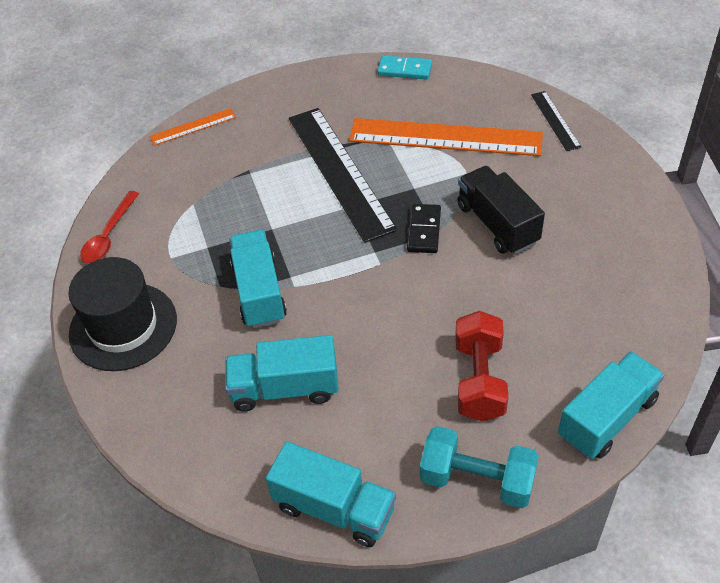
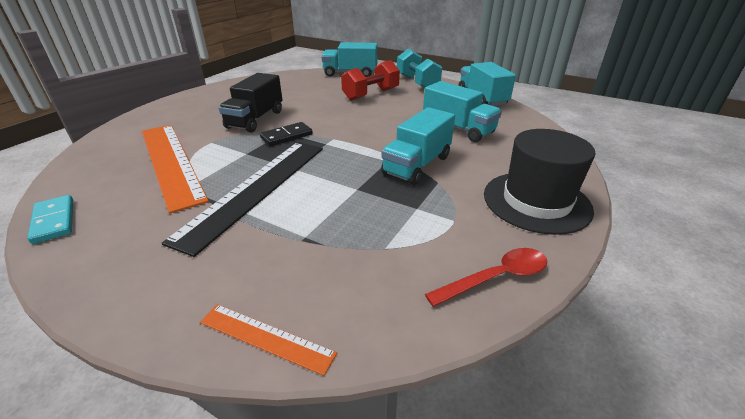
camera: 135 degrees left, 15 degrees down
(555, 120) = (122, 132): black ruler -> none

